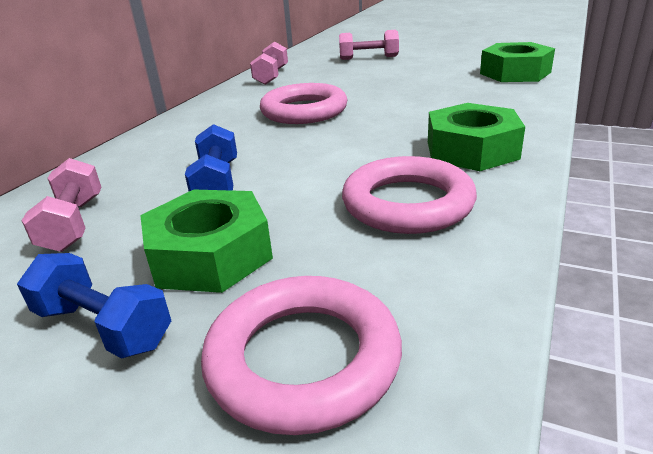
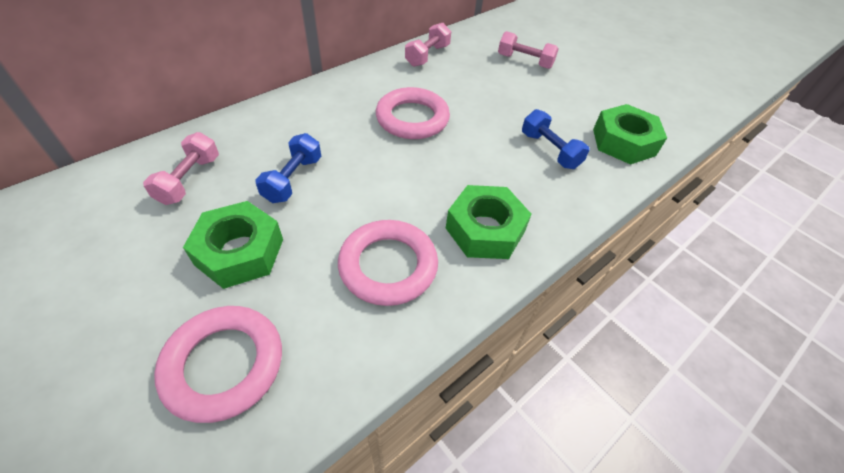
camera: 20 degrees right, 20 degrees up
(103, 327) = (151, 282): blue dumbbell -> blue dumbbell (550, 150)

